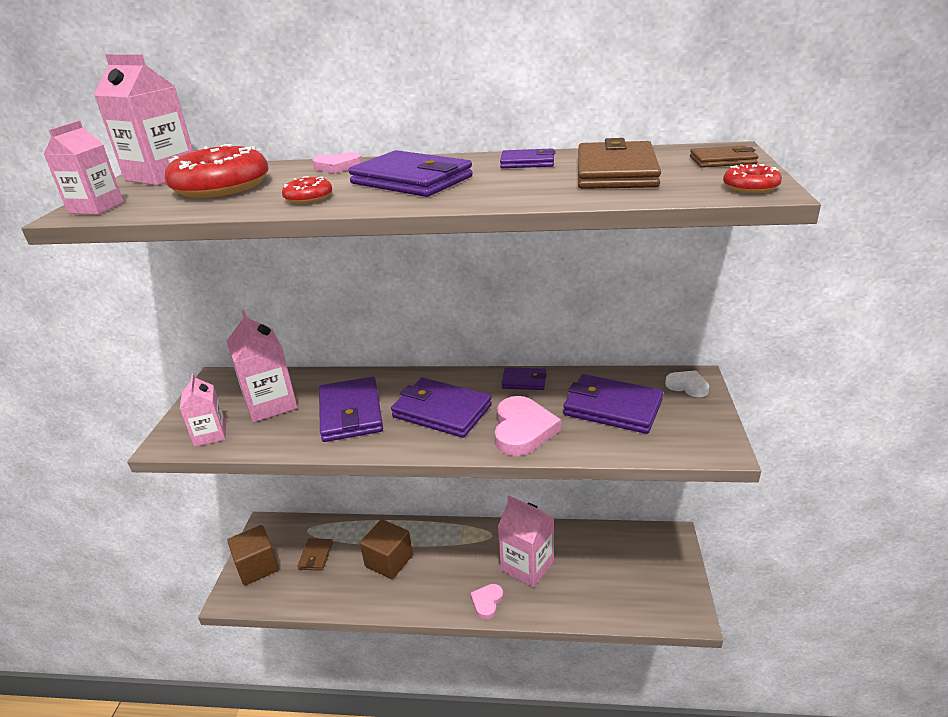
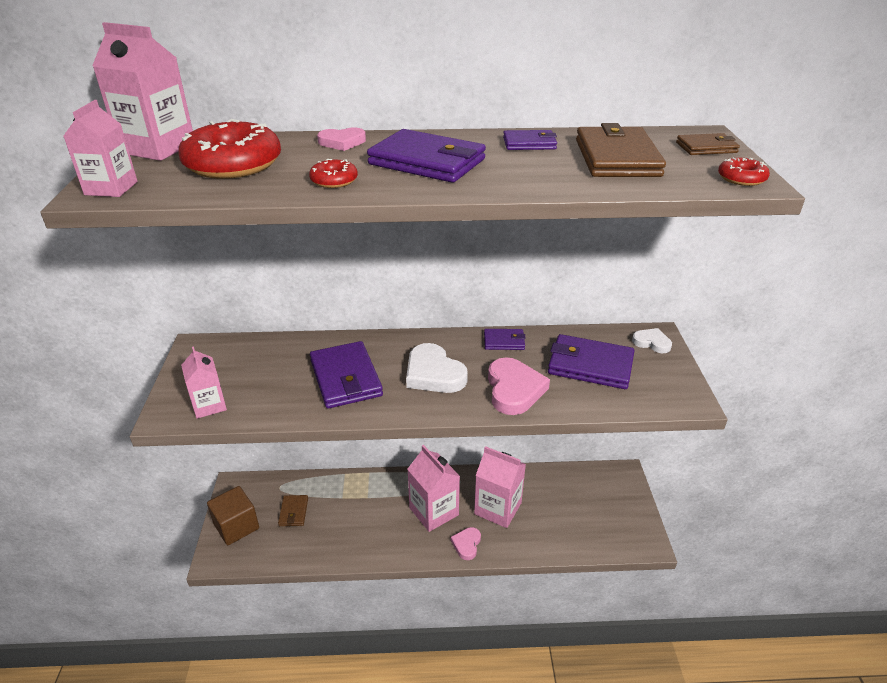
camera: 10 degrees left, 5 degrees up
(270, 404) = (262, 372): pink carton -> pink carton (434, 511)
(389, 561) = (367, 512): brown cube -> none
(441, 411) = (434, 374): purple wallet -> white heart

